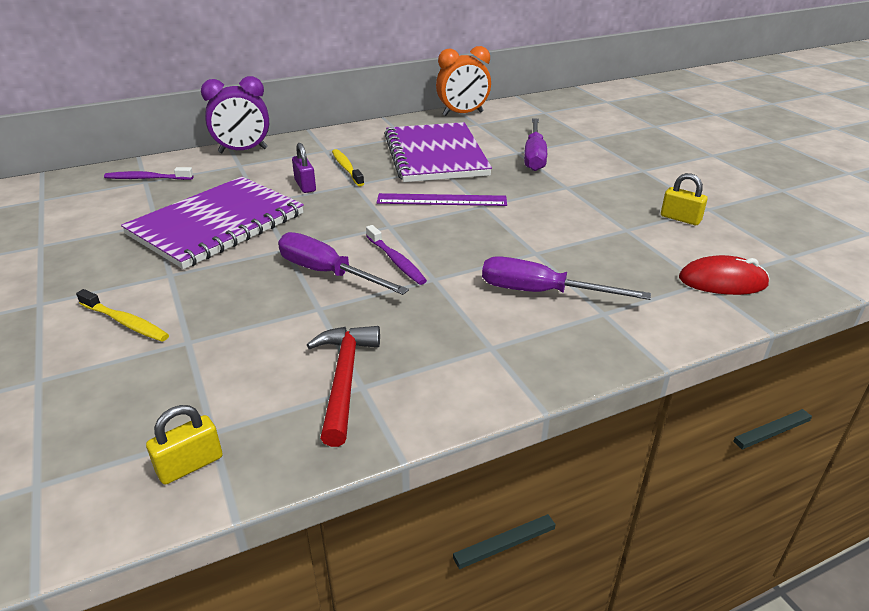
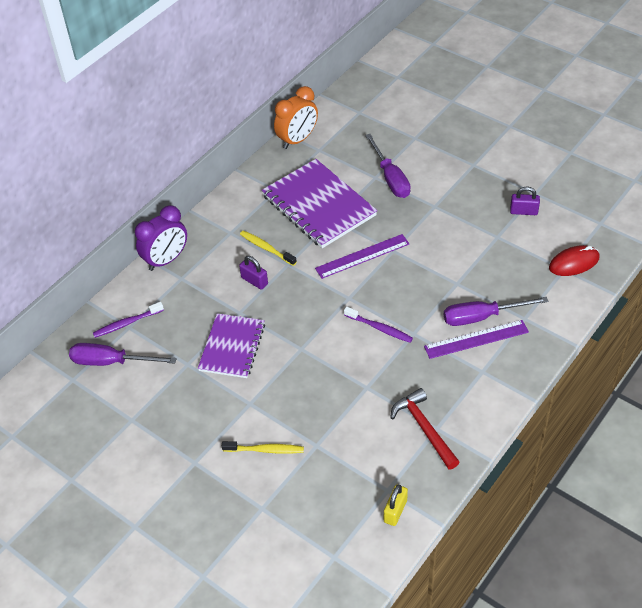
camera: 25 degrees left, 15 degrees up
(216, 224) = (232, 347): purple notebook -> purple notebook, size x0.65
(327, 273) = (346, 357): purple screwdriver -> purple screwdriver (111, 362)
(513, 311) = (476, 339): none -> purple ruler
(680, 218) = (523, 211): yellow padlock -> purple padlock

